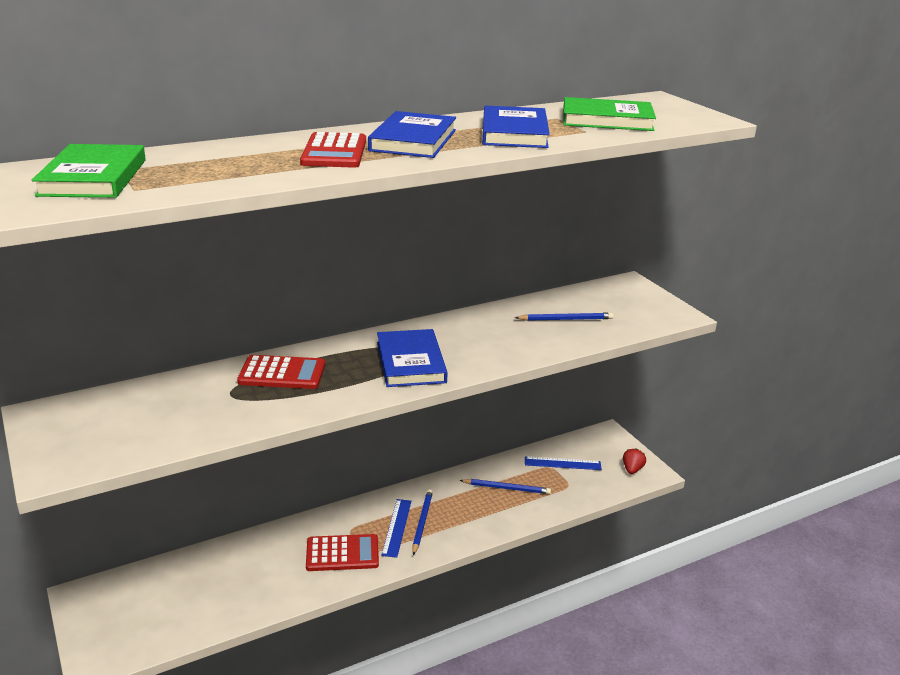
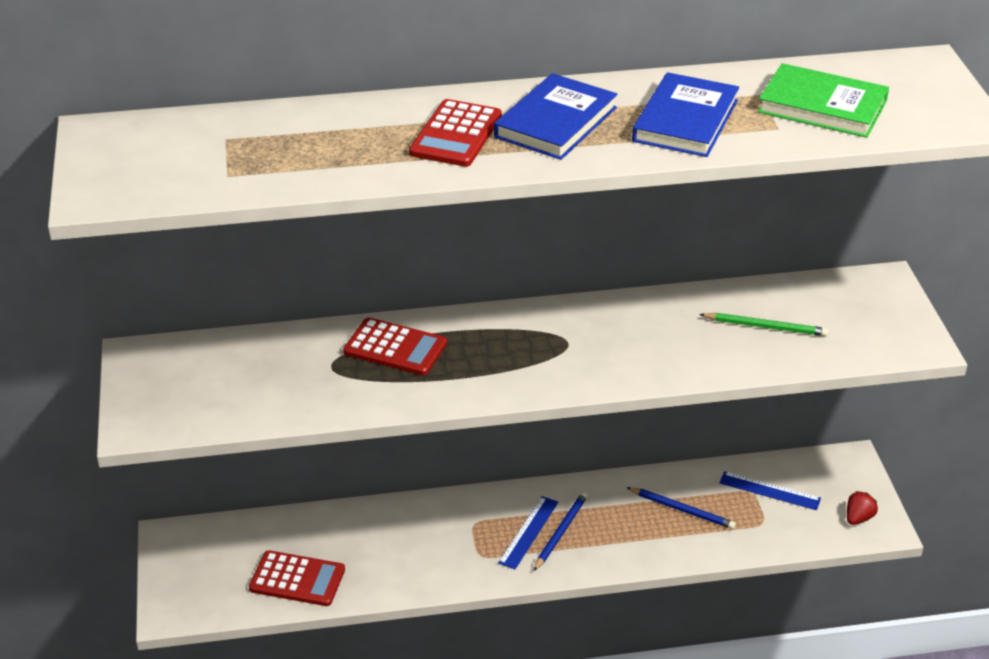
camera: 20 degrees right, 10 degrees up
(93, 177) = (195, 150): green book -> none
(342, 553) = (455, 551): red calculator -> red calculator (297, 579)
(410, 362) = (544, 358): blue book -> none
(566, 319) = (766, 327): blue pencil -> green pencil

